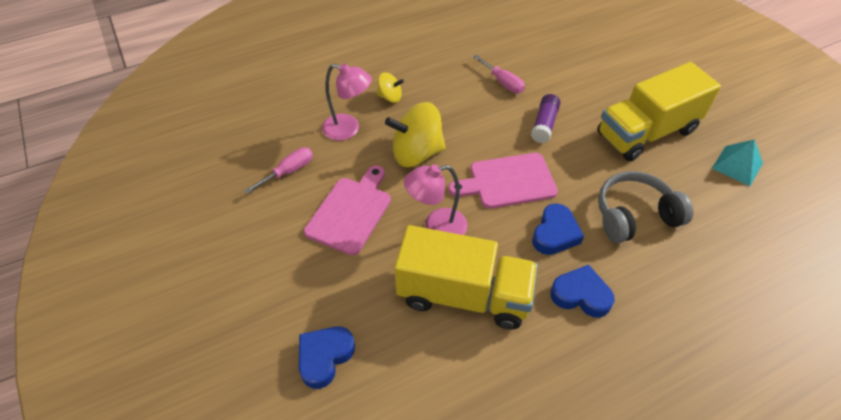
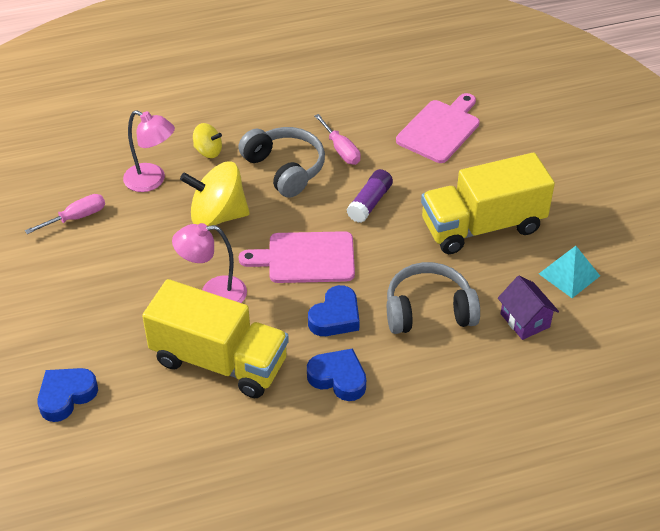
camera: 10 degrees right, 5 degrees down
(351, 212) = (129, 267): pink cutting board -> pink cutting board (440, 129)
(461, 104) = (285, 169): none -> grey headphones
(720, 212) = (525, 320): none -> purple house

